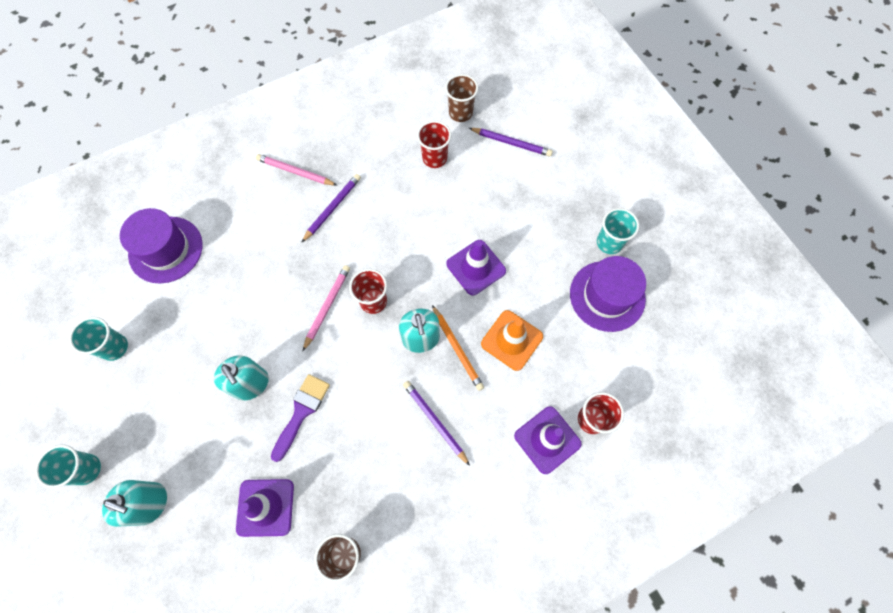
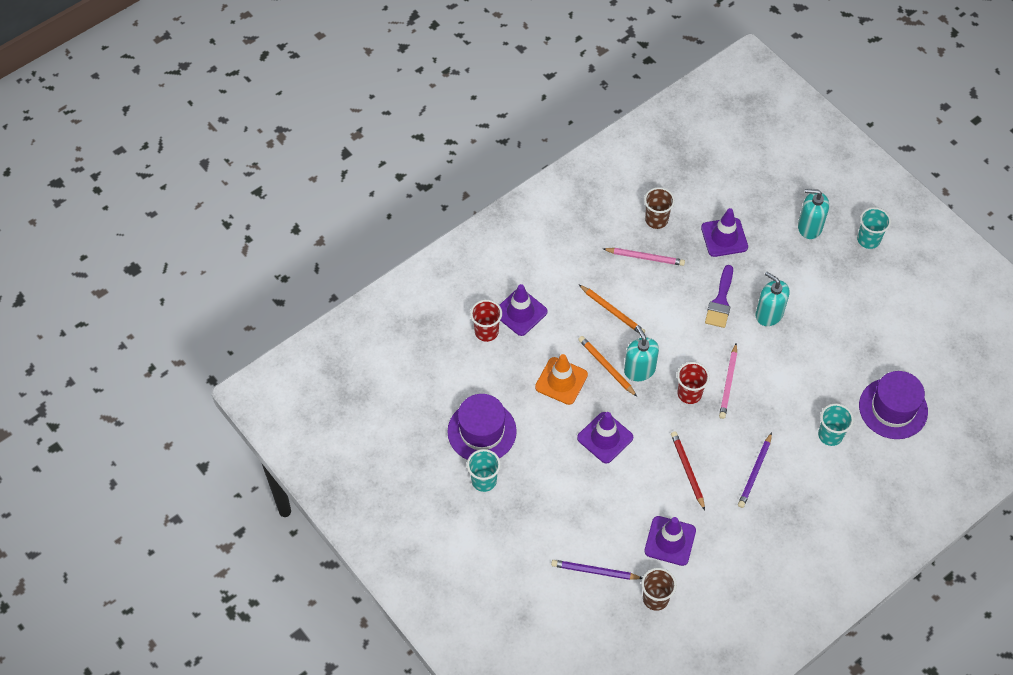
camera: 170 degrees right, 10 degrees down
(114, 347) = (894, 323): turquoise cup -> turquoise cup (830, 435)
(295, 172) = (805, 503): pink pencil -> pink pencil (645, 257)
(399, 220) = (687, 470): none -> red pencil
(434, 158) = (670, 541): red cup -> purple traffic cone
(435, 421) = (612, 311): purple pencil -> orange pencil

